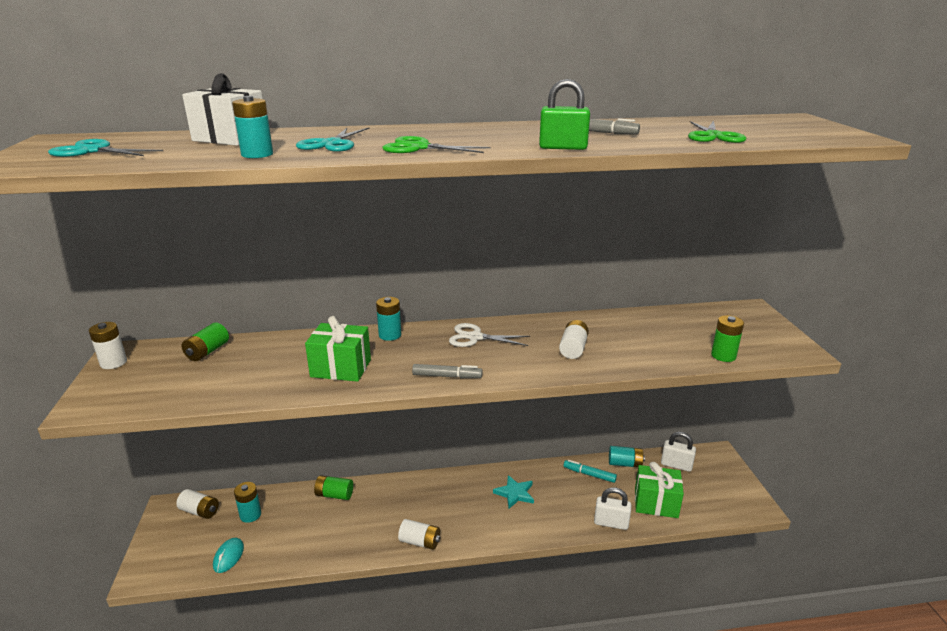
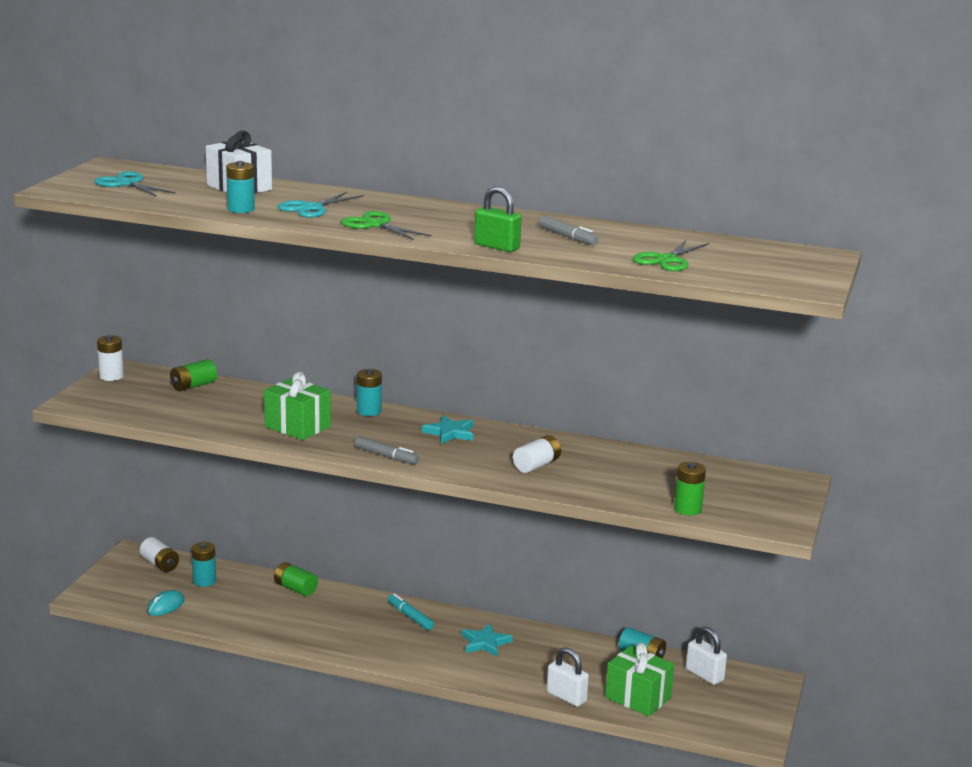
camera: 25 degrees right, 5 degrees down
(420, 542) = (350, 649): white battery -> none
(475, 337) = (450, 433): white scissors -> turquoise star
(589, 474) = (587, 652): turquoise marker -> turquoise marker (410, 616)

